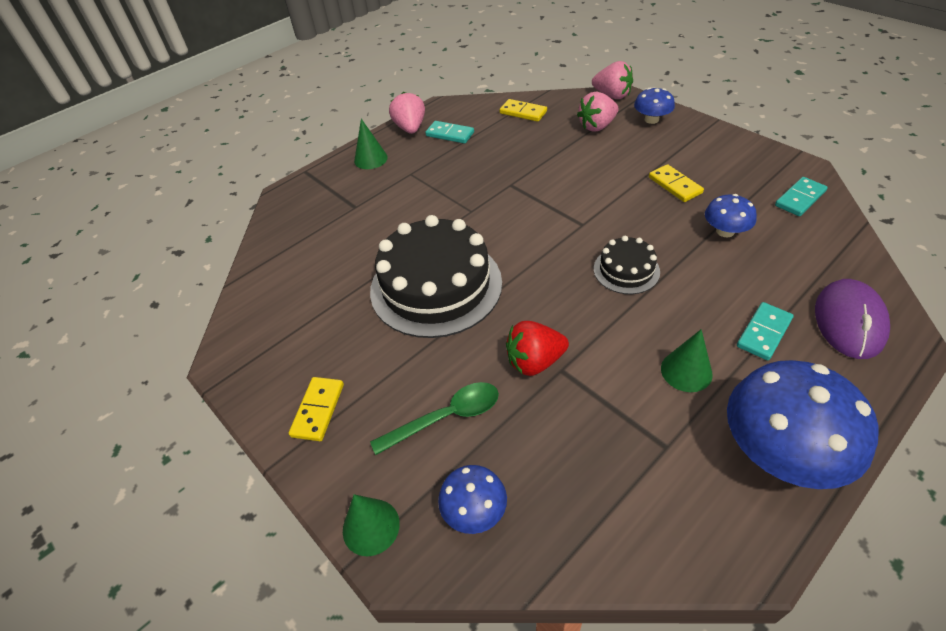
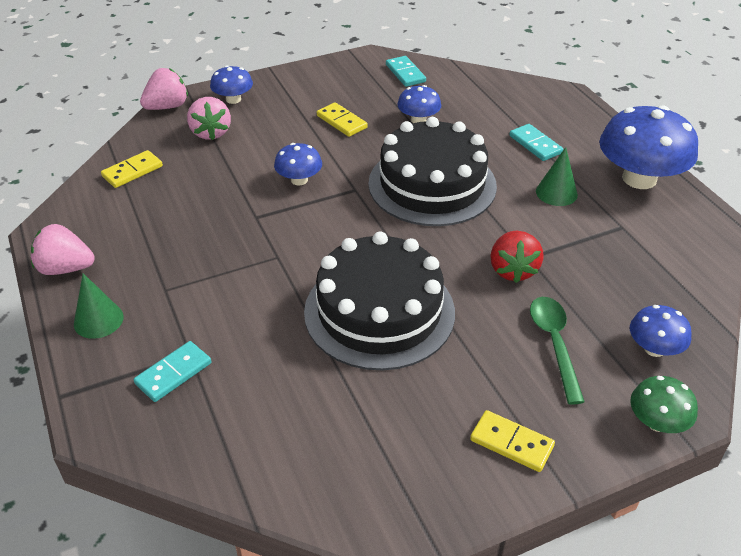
camera: 75 degrees left, 5 degrees down
(371, 527) = (657, 422): green cone -> green mushroom
(450, 134) = (116, 237): turquoise domino -> turquoise domino (173, 373)
(572, 190) = (299, 180): none -> blue mushroom
(626, 270) = (432, 184): black cake -> black cake, size x2.05
(674, 185) = (341, 122): yellow domino -> yellow domino turned 60 degrees clockwise
(849, 321) = (541, 107): purple mouse -> none

